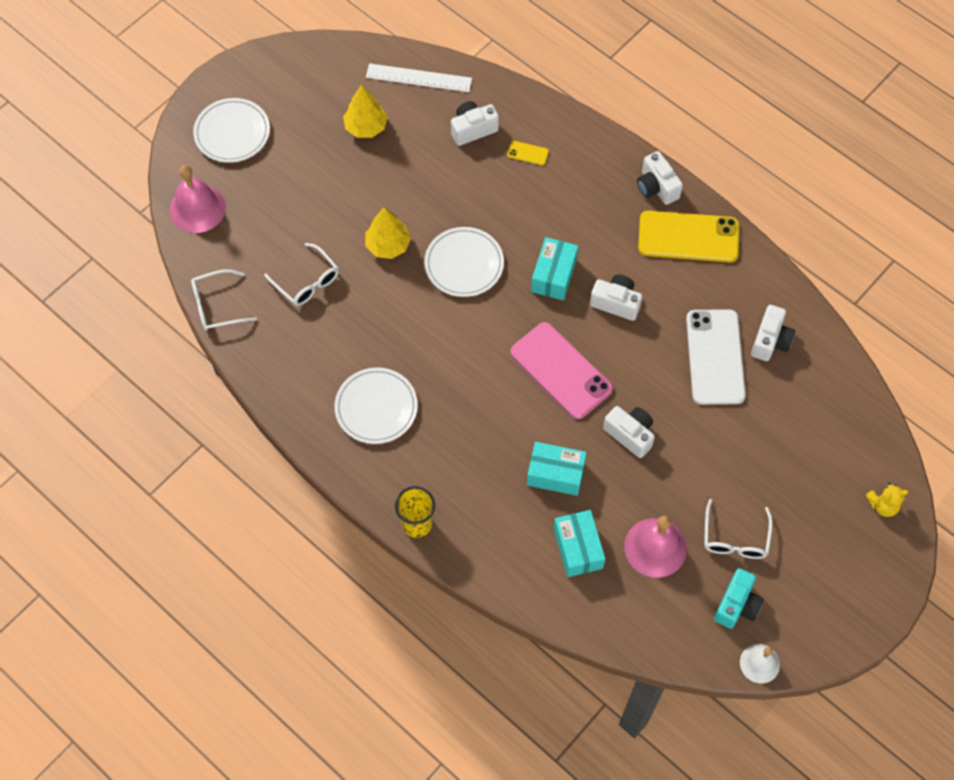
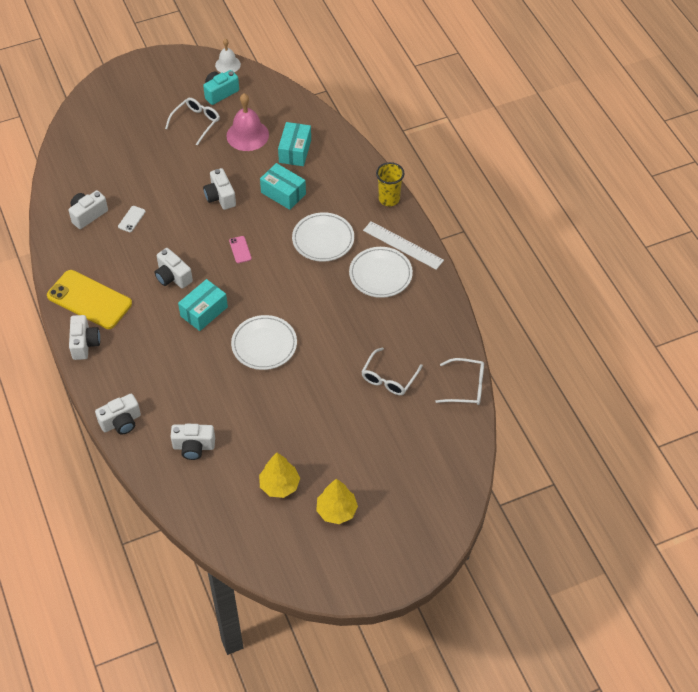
camera: 155 degrees left, 10 degrees down
(197, 208) = (451, 471): pink bell -> none
(232, 133) = (395, 527): white plate -> white plate (323, 239)
(307, 282) = (389, 378): white glasses -> white glasses turned 135 degrees counterclockwise
(388, 245) = (313, 381): yellow tree -> yellow tree (336, 511)
(419, 78) = (211, 511): white ruler -> white ruler (403, 245)
(528, 153) = (163, 409): yellow phone -> none
(561, 124) = (121, 422): none -> white camera
(561, 370) = (240, 249): pink phone -> pink phone, size x0.40
(715, 357) = (131, 219): white phone -> white phone, size x0.40
(883, 505) = (95, 106): yellow teddy bear -> none

